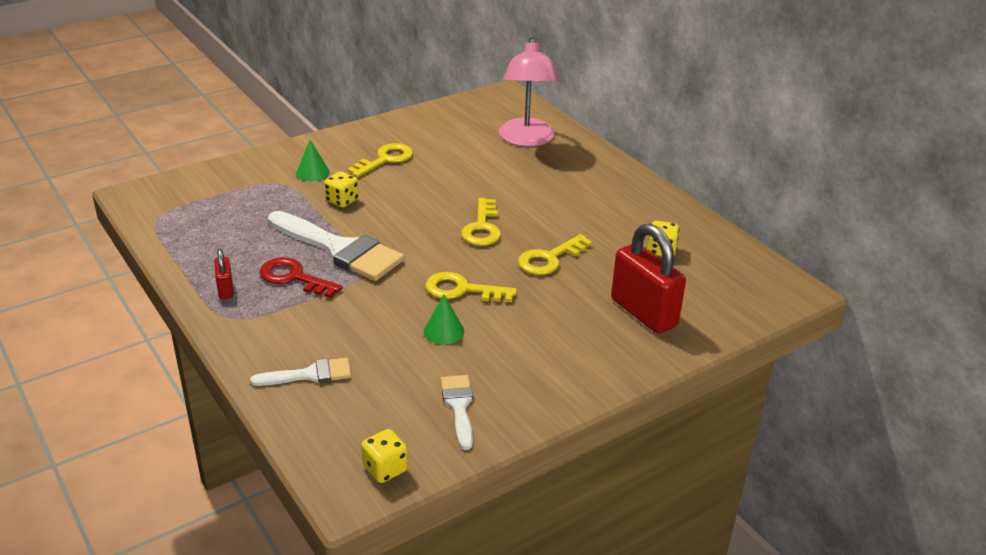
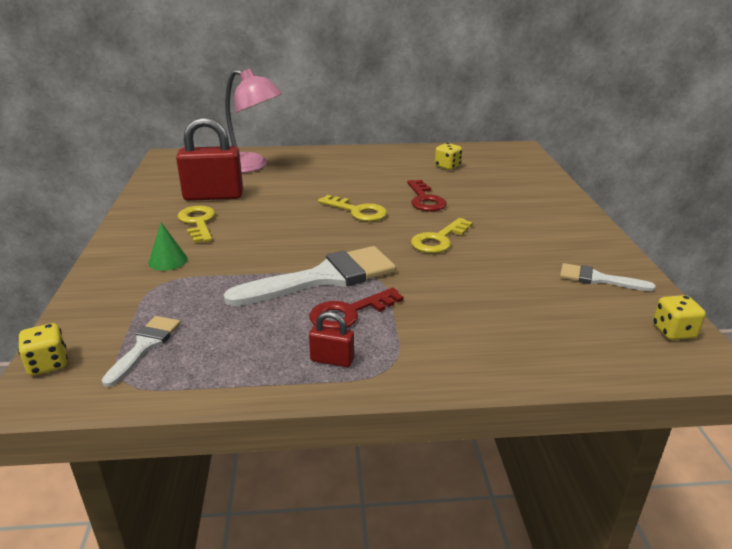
camera: 60 degrees left, 5 degrees down
(310, 374) = (520, 340): white brush -> white brush (145, 346)
(342, 201) = (241, 258): yellow dice -> yellow dice (48, 364)
(443, 331) = (491, 261): green cone -> none
(549, 259) = (425, 200): yellow key -> red key
(643, 313) = (515, 189): red padlock -> red padlock (213, 196)

